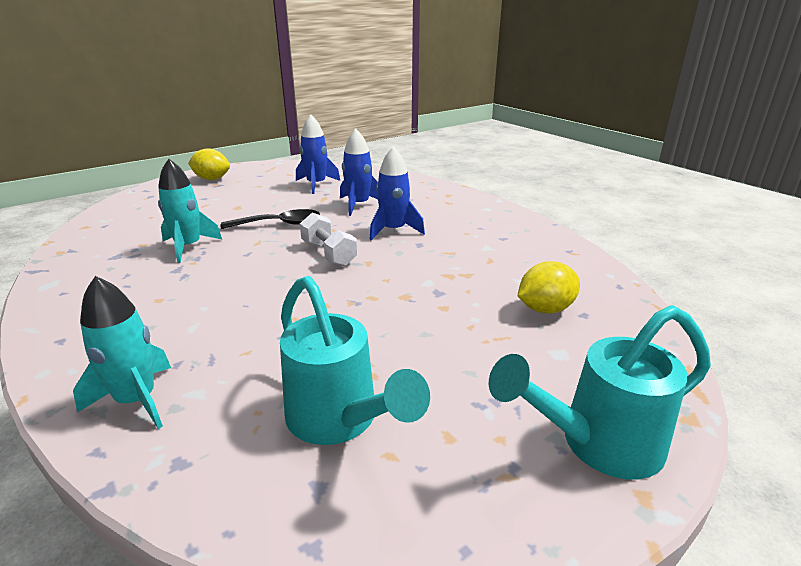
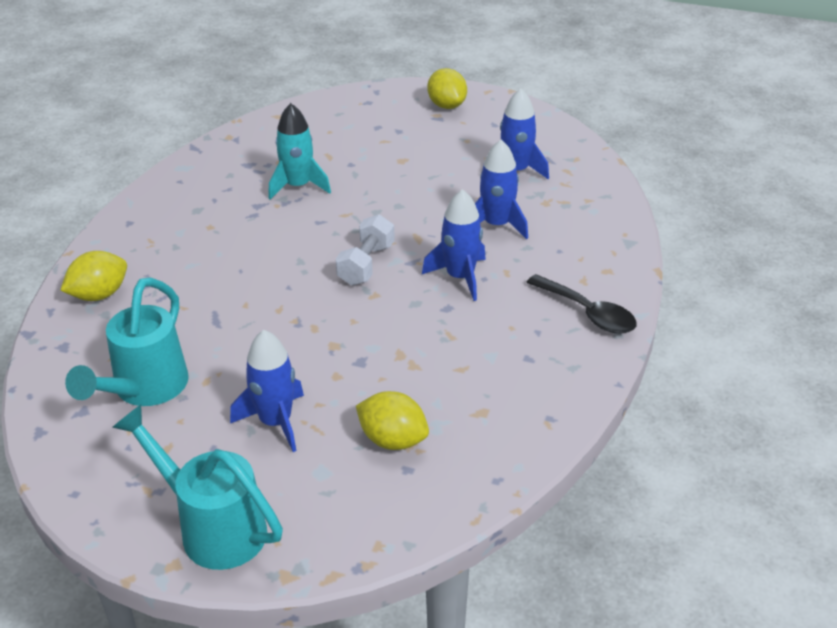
camera: 55 degrees right, 10 degrees up
(137, 400) = (99, 295): turquoise rocket -> yellow lemon
(279, 224) = (393, 204): black spoon -> black spoon (587, 313)
(473, 355) = (276, 422): none -> blue rocket

